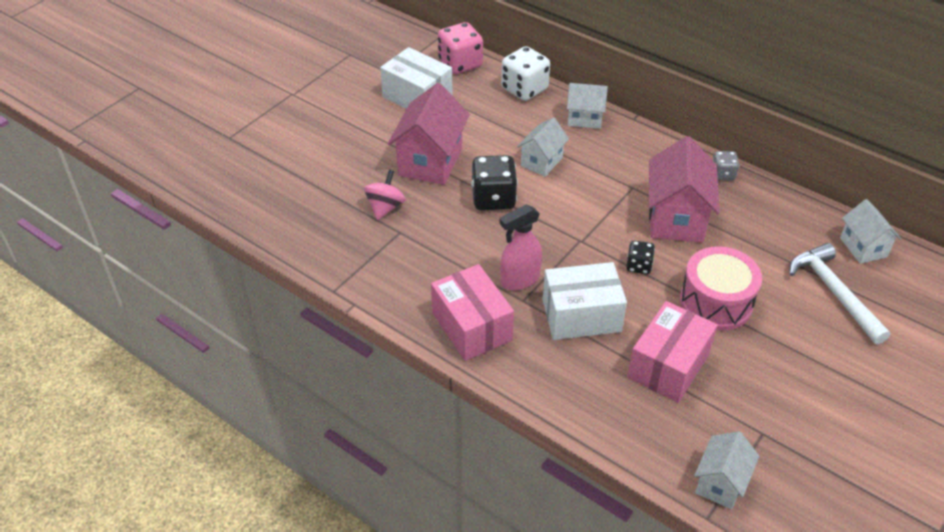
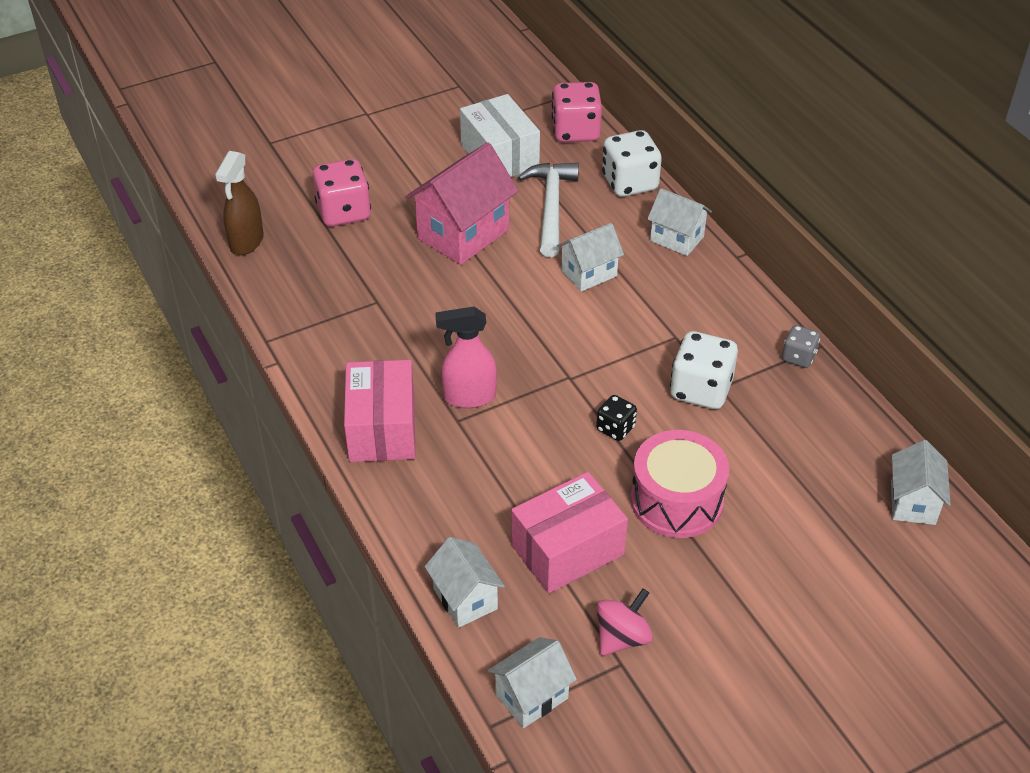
camera: 25 degrees right, 0 degrees up
(263, 220) = (246, 242): none -> brown spray bottle
(326, 173) = (343, 212): none -> pink dice
(385, 207) = (380, 269): pink spinning top -> pink spinning top (622, 637)
(493, 199) = (504, 298): black dice -> none
(581, 315) = (509, 460): white box -> none
(623, 431) = (465, 599): none -> white house
(676, 218) = (701, 390): pink house -> white dice
(834, 292) = (832, 541): white hammer -> white hammer (551, 207)

